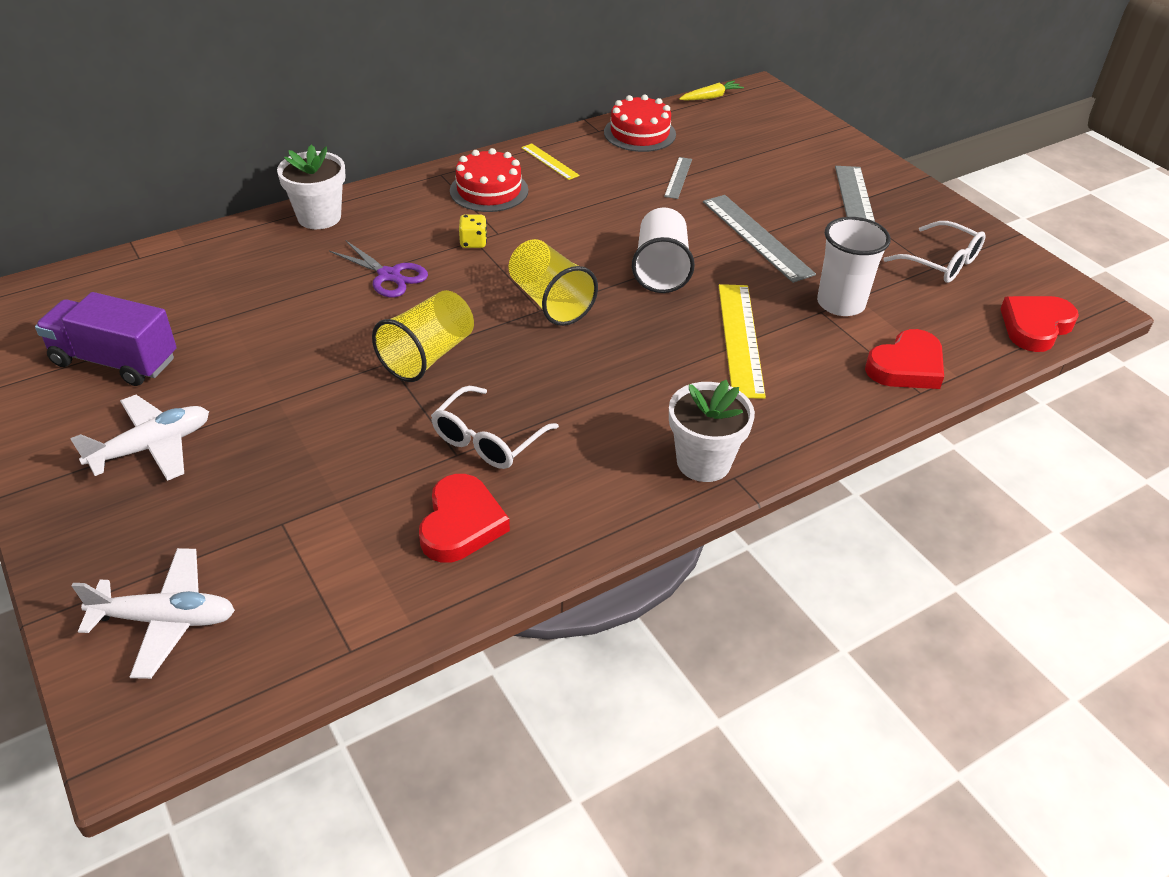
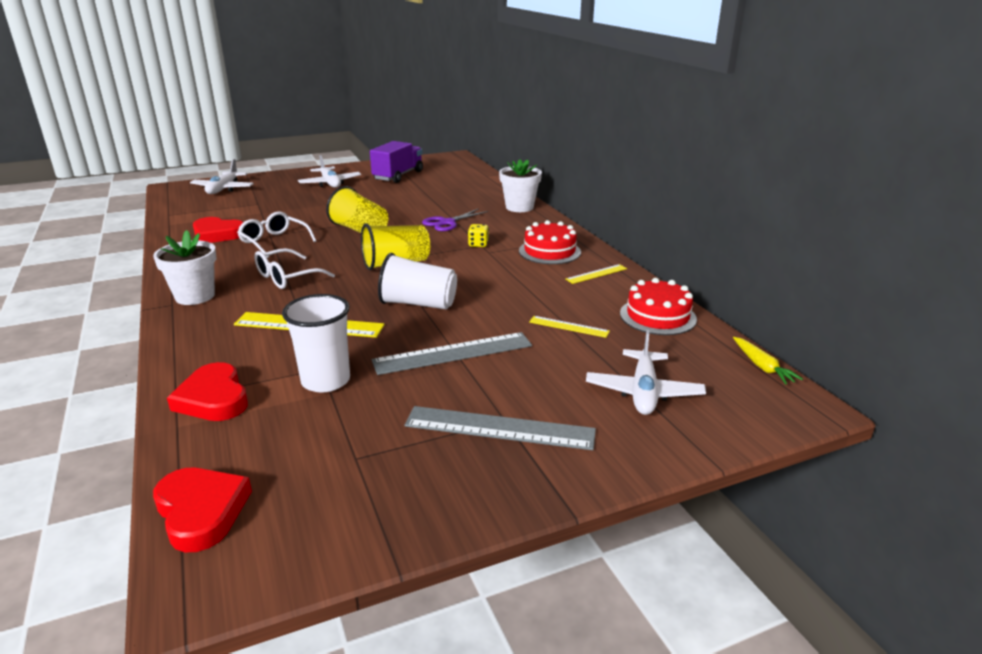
camera: 100 degrees right, 15 degrees down
(678, 177) = (569, 326): grey ruler -> yellow ruler
(773, 146) = (643, 392): none -> white plane
(942, 263) = (361, 467): white glasses -> white glasses (287, 277)

